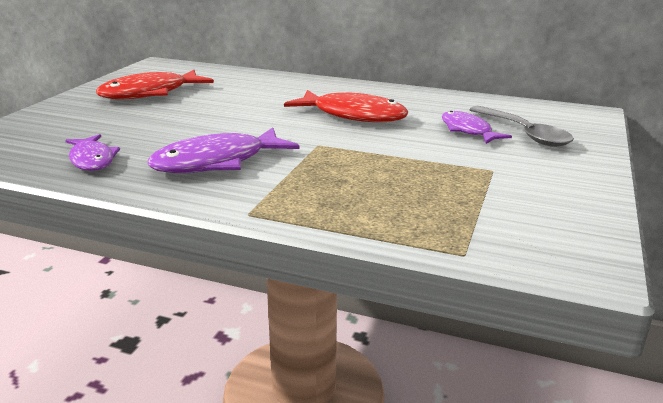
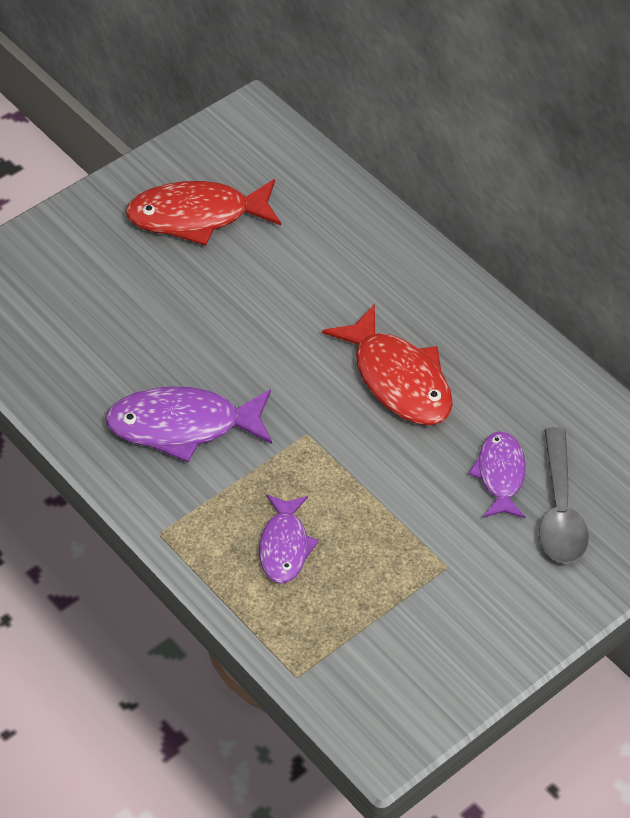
camera: 30 degrees right, 25 degrees up
(92, 160) = (67, 368): purple fish -> purple fish (284, 547)

